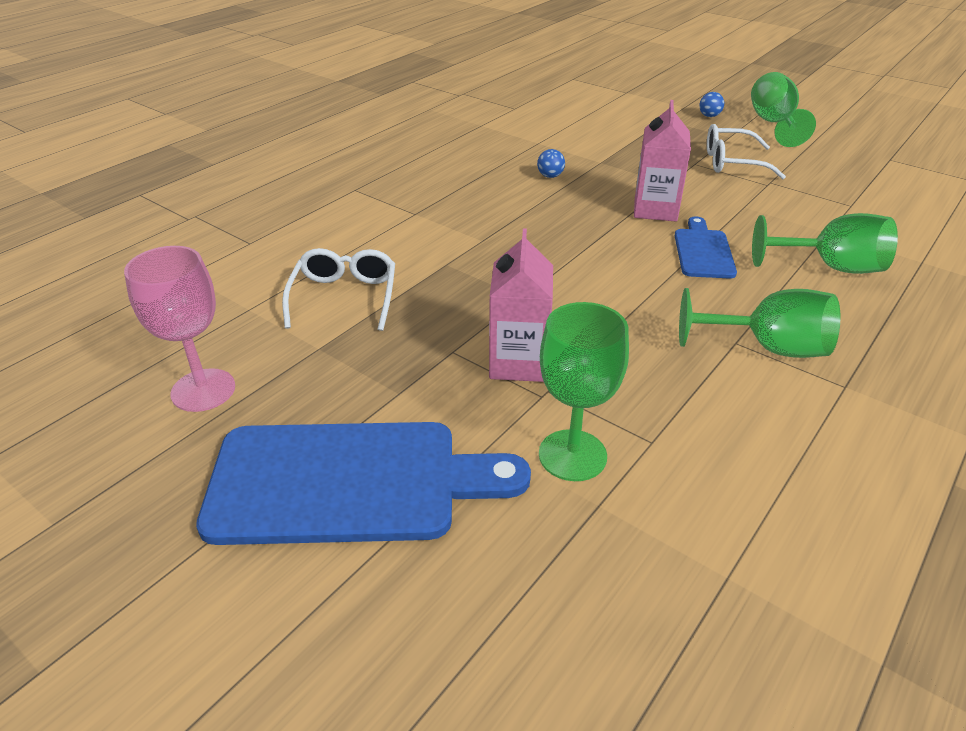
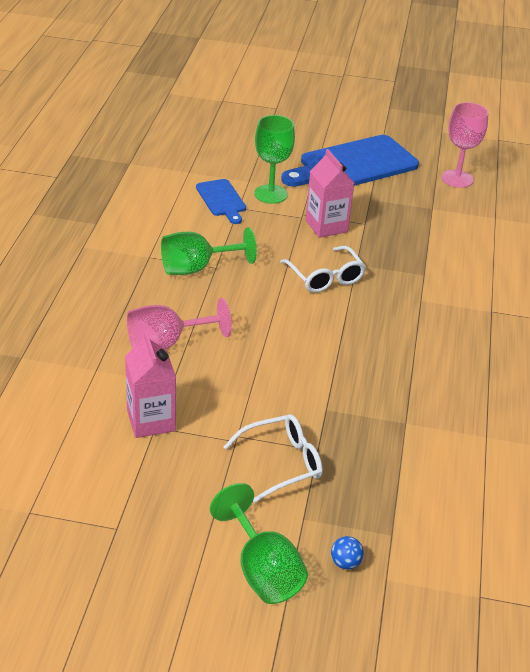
camera: 150 degrees right, 0 degrees up
(344, 297) = (455, 237): white glasses -> white glasses (325, 277)
(550, 176) = (433, 386): blue ball -> none
(655, 209) = (320, 369): pink carton -> pink carton (151, 420)
(703, 251) = (263, 333): blue cutting board -> blue cutting board (222, 200)
(830, 267) = (166, 343): green goblet -> pink goblet

